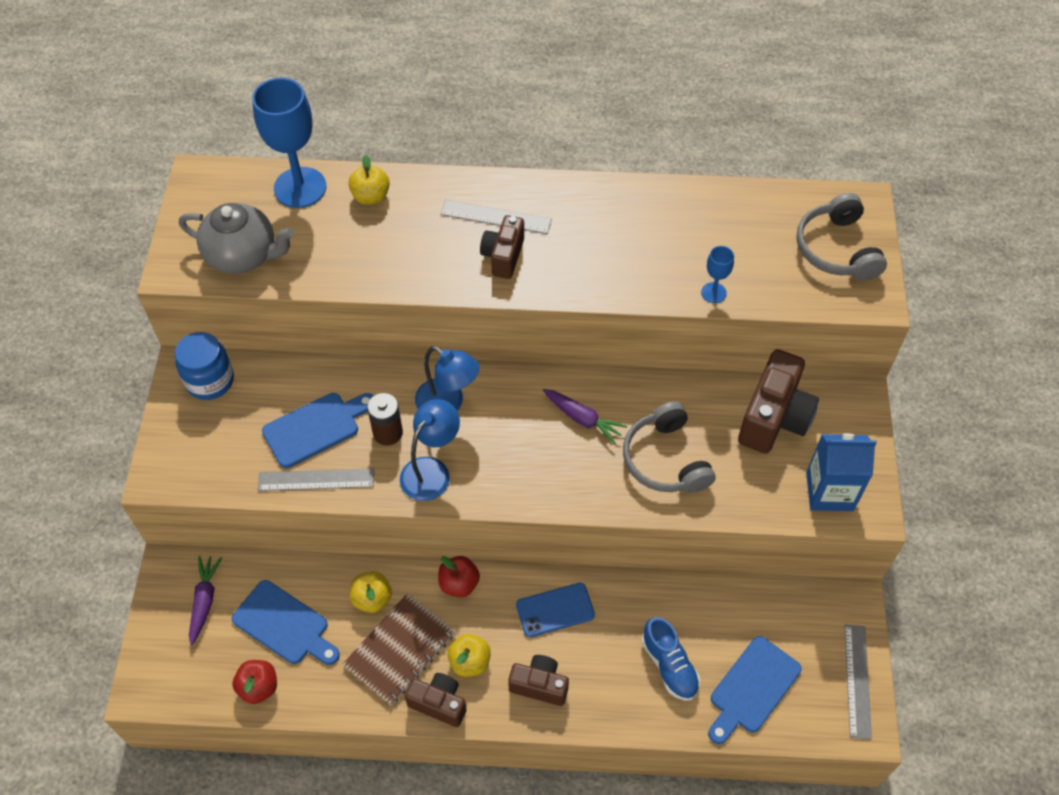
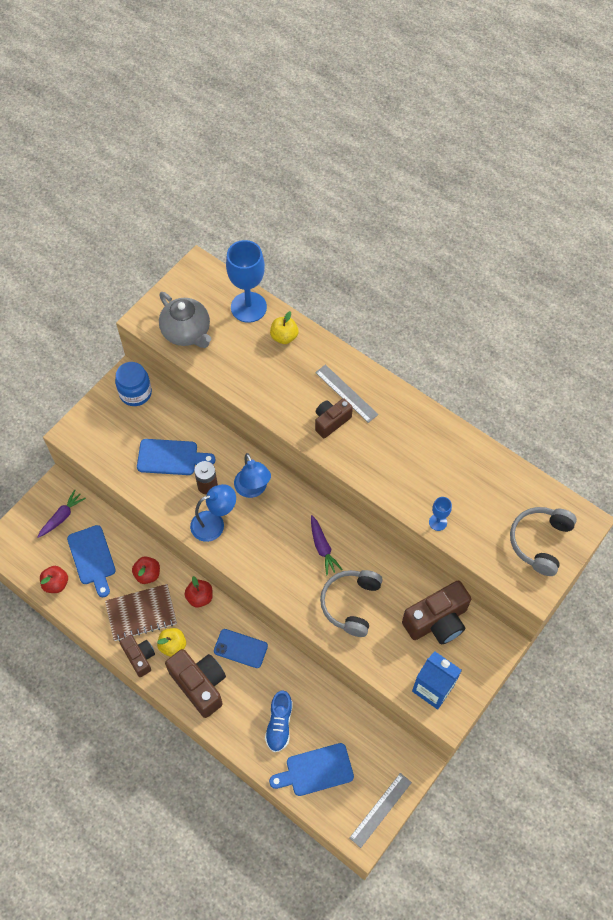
camera: 35 degrees right, 5 degrees up
(316, 480) = (149, 488): grey ruler -> none
(372, 599) = (147, 574): yellow apple -> red apple
(539, 685) = (200, 685): brown camera -> brown camera, size x1.64

